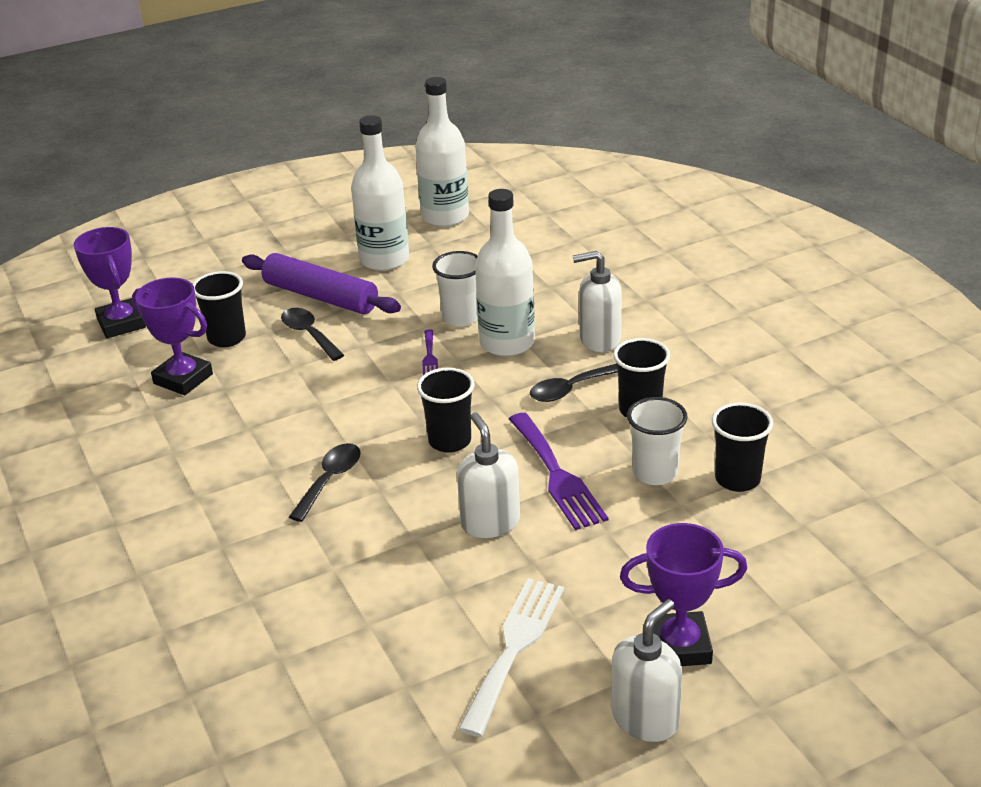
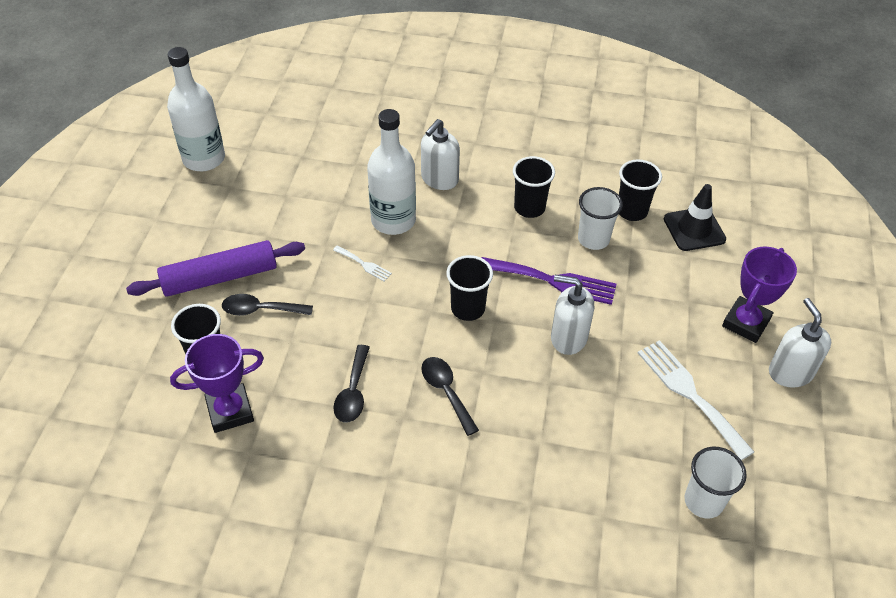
camera: 55 degrees left, 15 degrees up
(121, 323) = (102, 412): purple trophy -> none
(384, 259) = (216, 219): white bottle -> none
(429, 356) = (364, 264): purple fork -> white fork
(461, 317) = (338, 224): white cup -> white cup (703, 501)
(570, 389) = (475, 223): black spoon -> black spoon (353, 391)
(776, 538) = (694, 229): none -> black traffic cone

